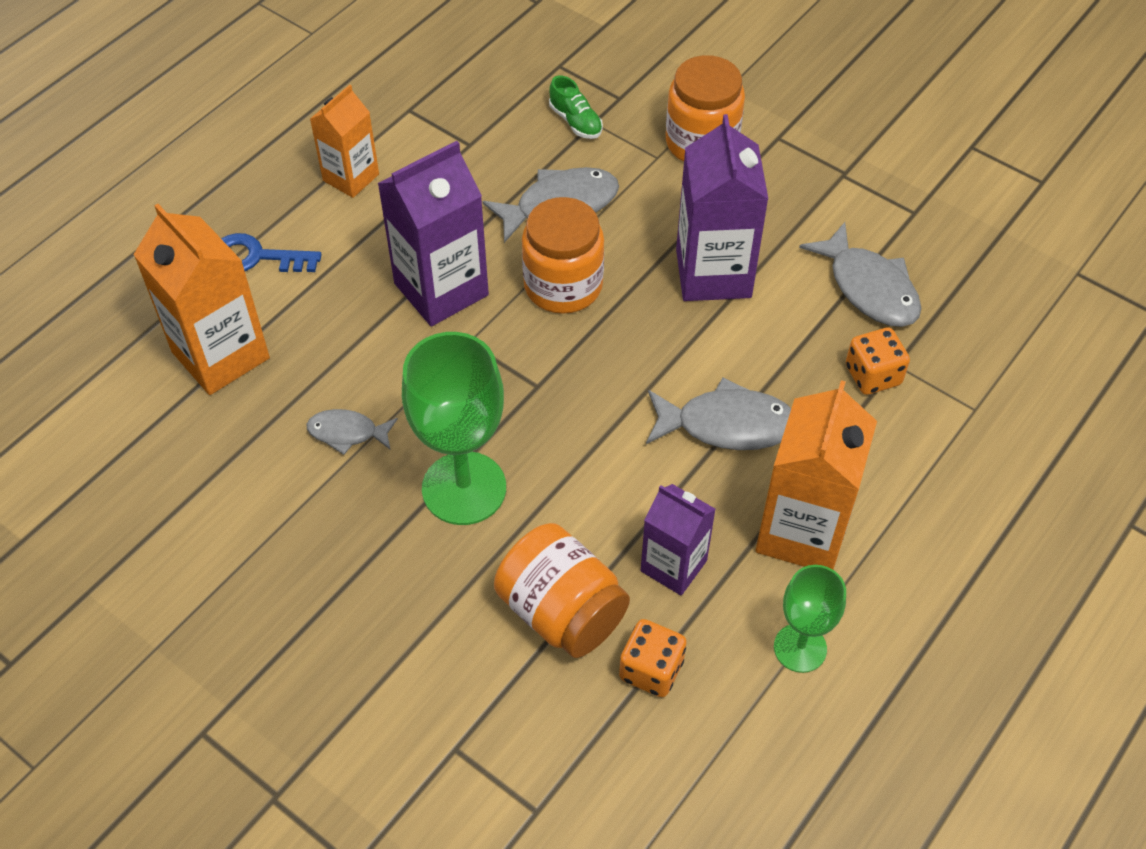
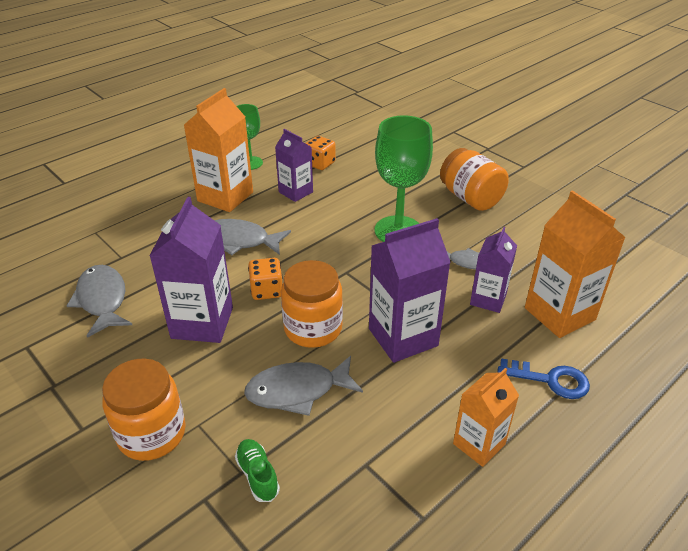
camera: 170 degrees left, 15 degrees down
(320, 366) = (488, 299): none -> purple carton
(561, 611) = (355, 183): orange jar -> orange jar (470, 198)
(873, 375) = (139, 253): orange dice -> orange dice (267, 290)

